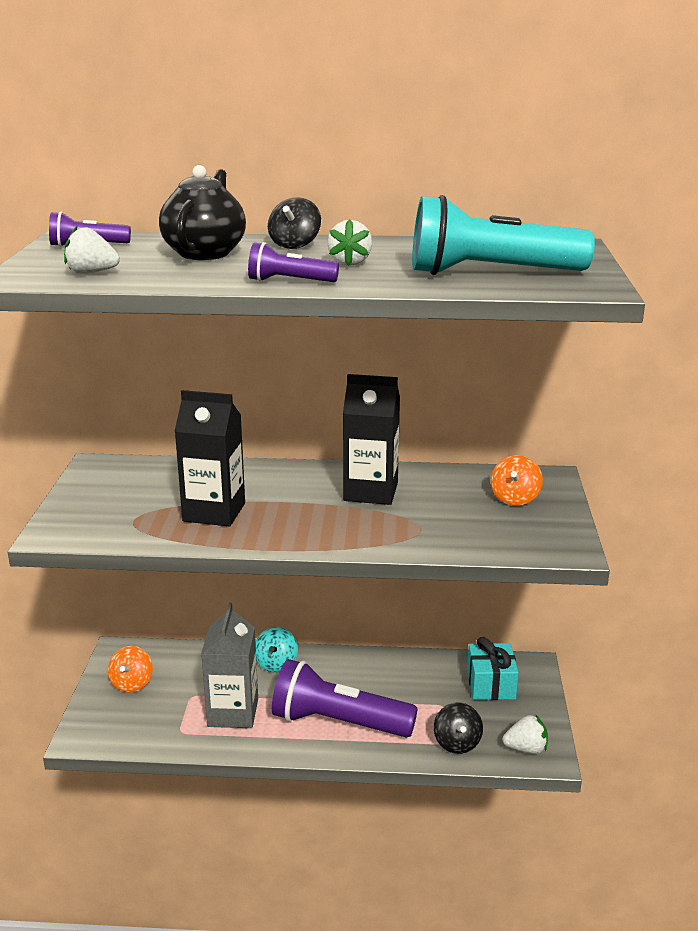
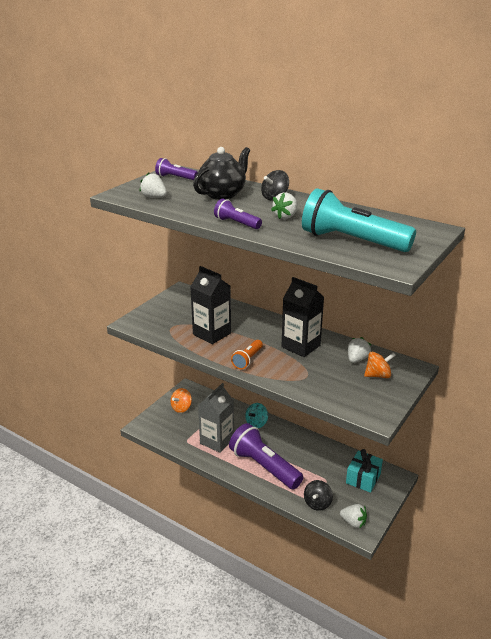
camera: 30 degrees right, 5 degrees up
(310, 532) = (247, 360): none -> orange flashlight
(466, 486) = (357, 359): none -> white strawberry
(515, 498) = (378, 375): orange spinning top -> orange spinning top turned 150 degrees counterclockwise

